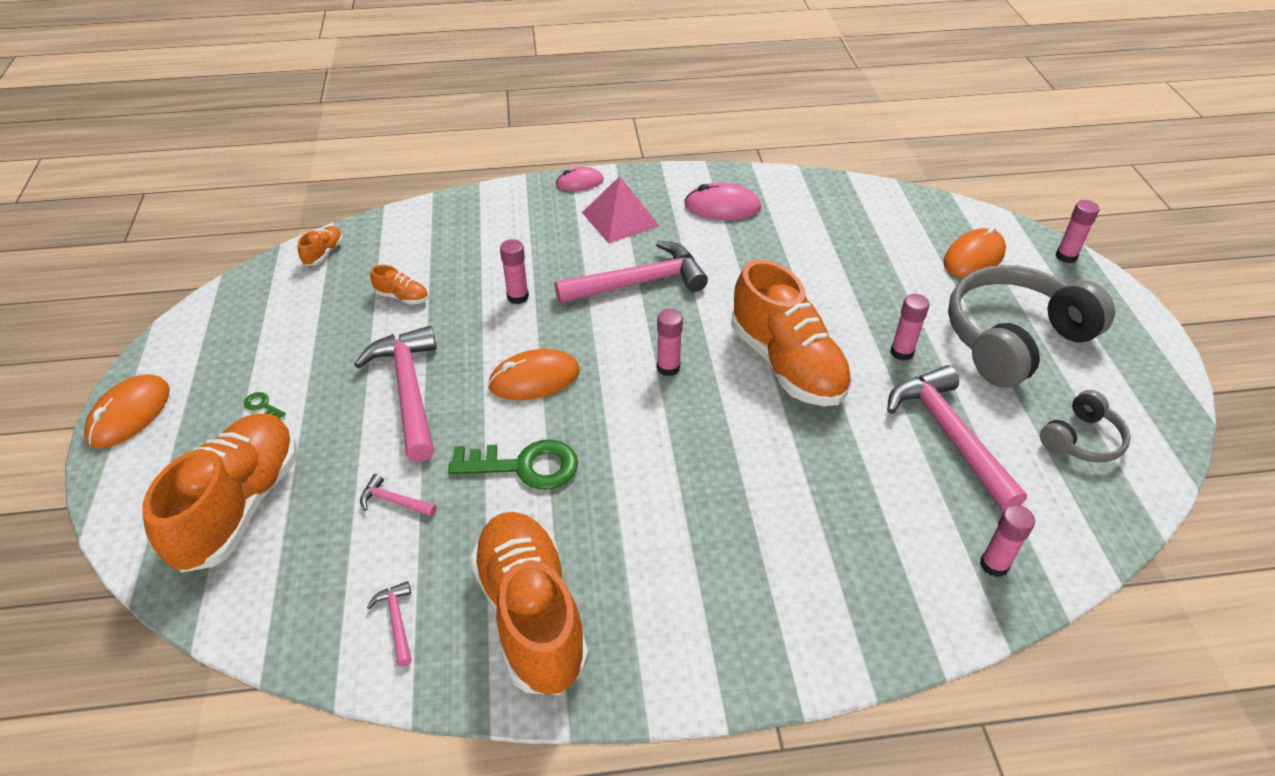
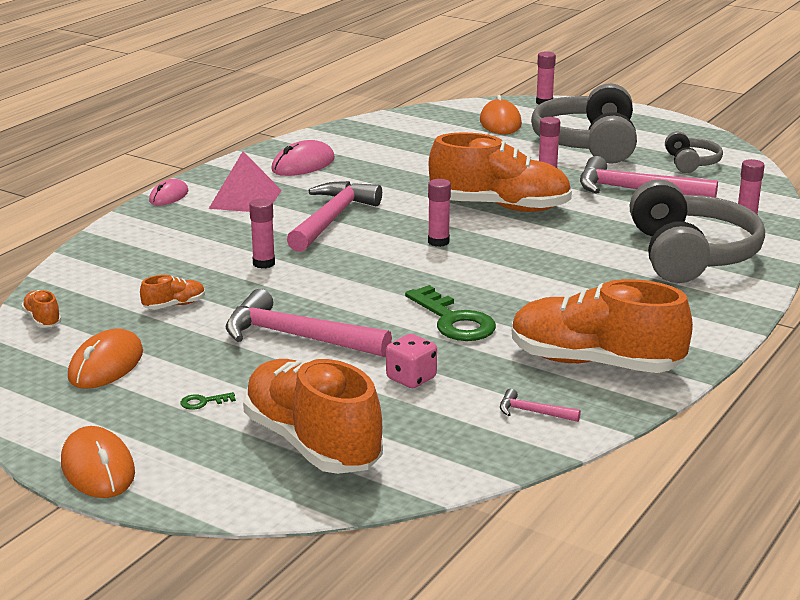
camera: 50 degrees left, 20 degrees down
(394, 501) = (411, 378): pink hammer -> pink dice
(524, 466) = (454, 321): green key -> green key turned 105 degrees clockwise
(534, 379) = (368, 288): orange mouse -> orange mouse (106, 365)
(849, 561) = (690, 255): none -> grey headphones

